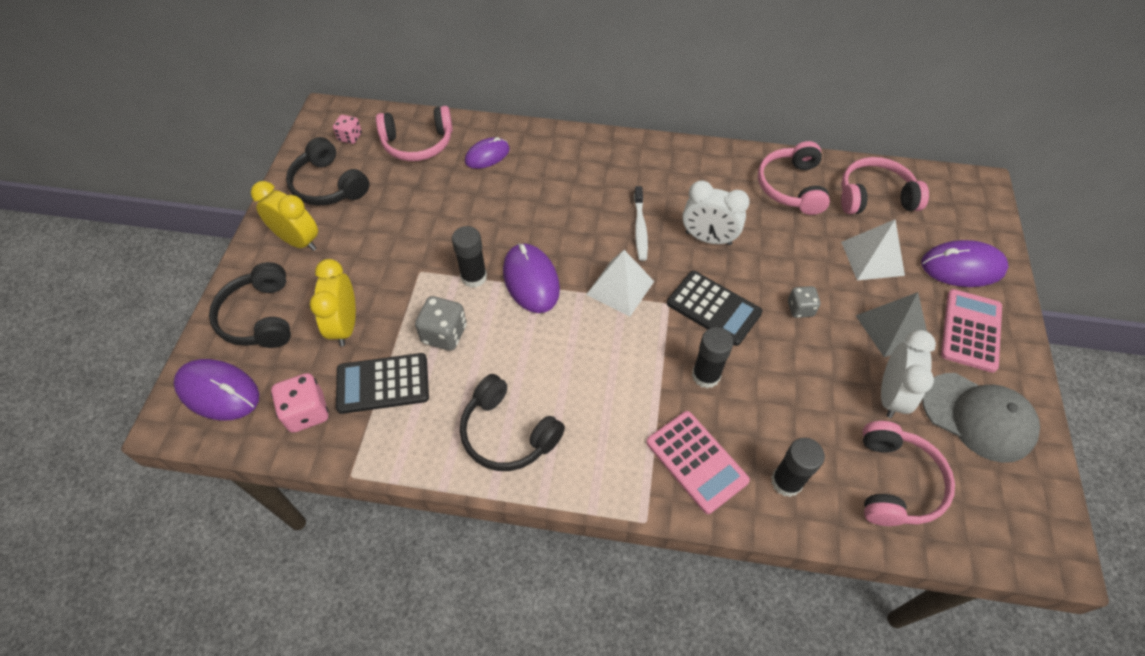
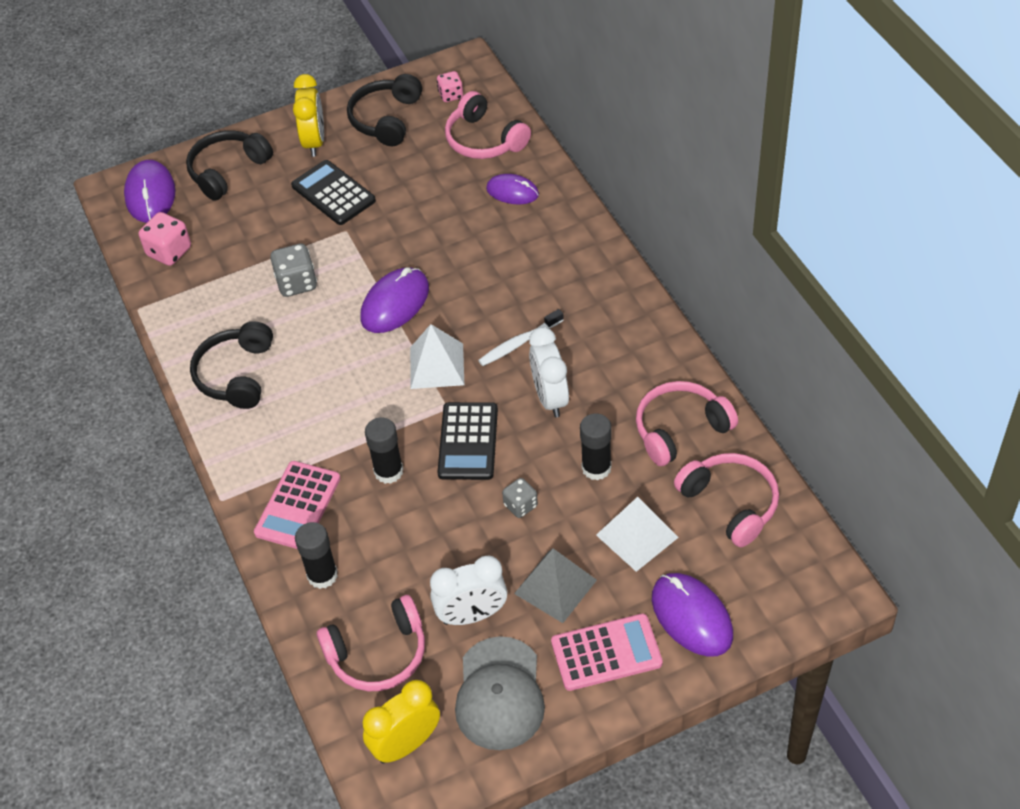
camera: 60 degrees right, 5 degrees down
(345, 325) = (258, 222): yellow clock -> yellow clock (406, 744)
(383, 384) = (224, 277): black calculator -> black calculator (333, 193)
(473, 277) = (368, 266): black glue stick -> black glue stick (596, 468)

